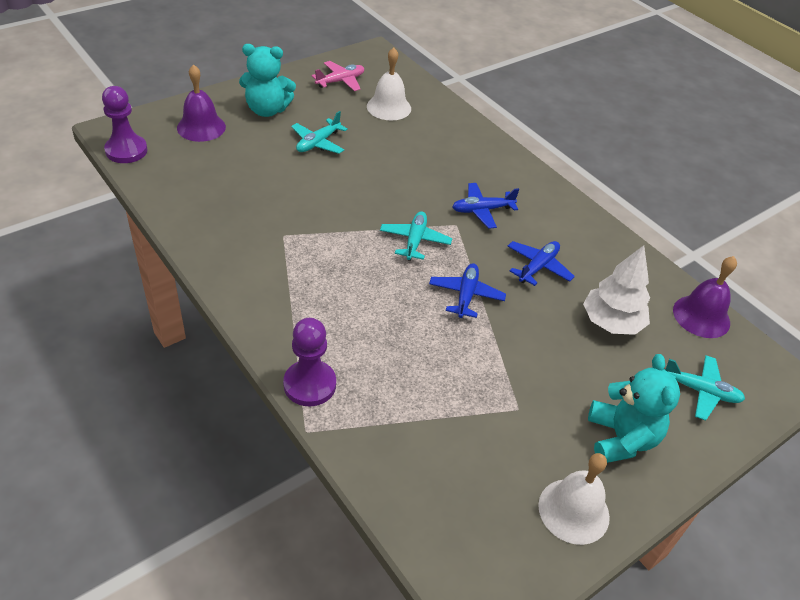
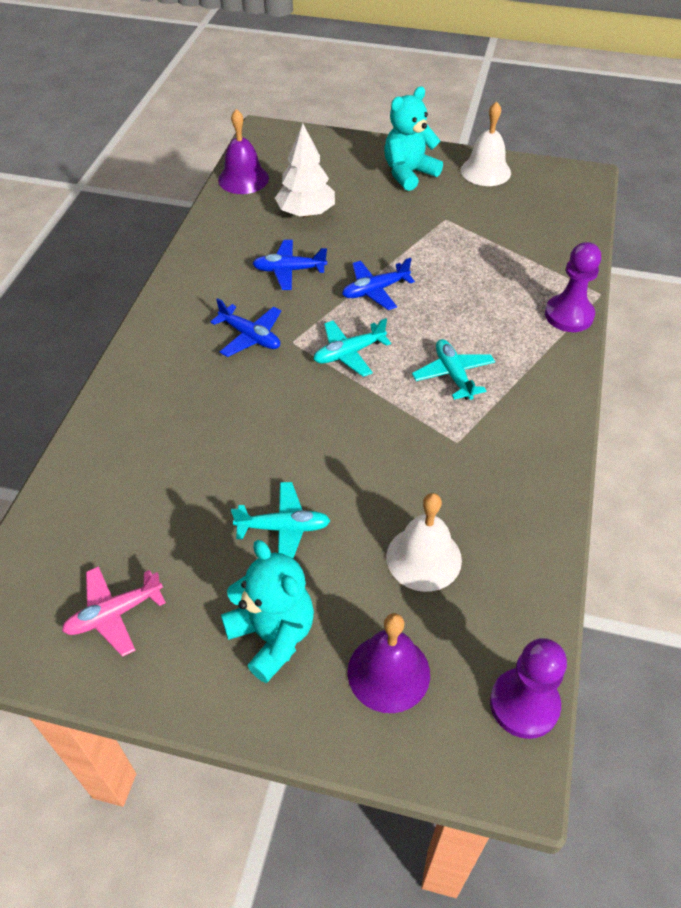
camera: 125 degrees left, 5 degrees up
(340, 81) = (114, 614): pink plane -> pink plane turned 45 degrees counterclockwise
(389, 107) = (131, 518): white bell -> white bell (424, 558)
(700, 391) = (323, 158): turquoise plane -> turquoise plane (453, 375)

